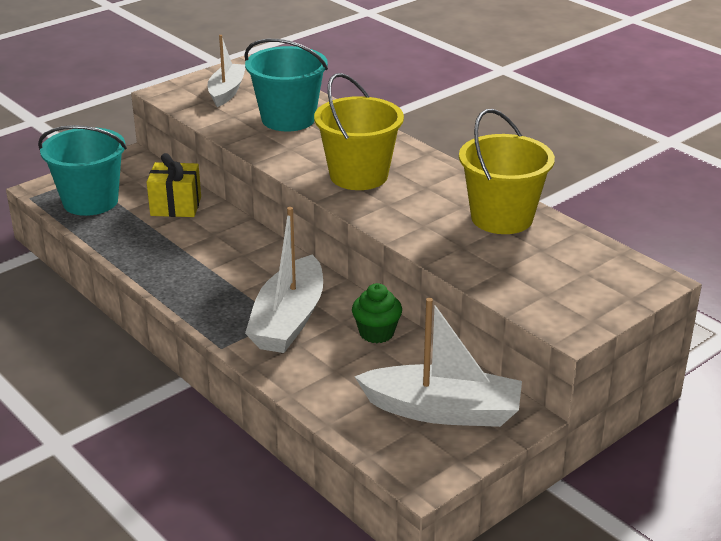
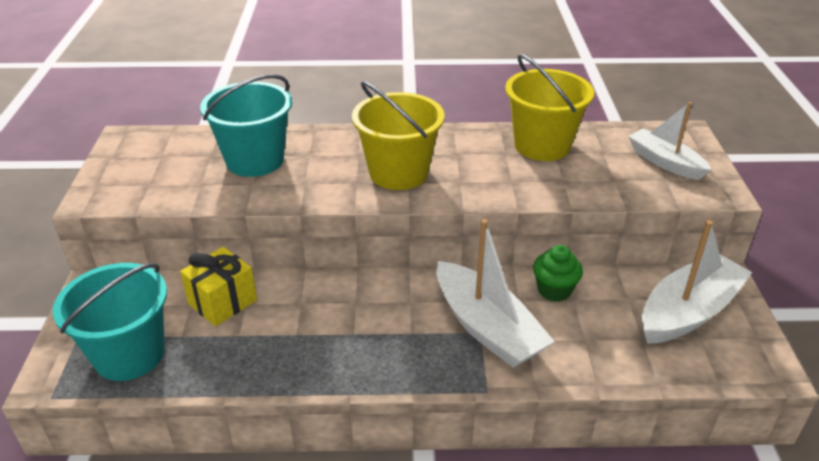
camera: 50 degrees left, 5 degrees up
(227, 92) = (153, 167): white boat -> white boat (665, 162)

